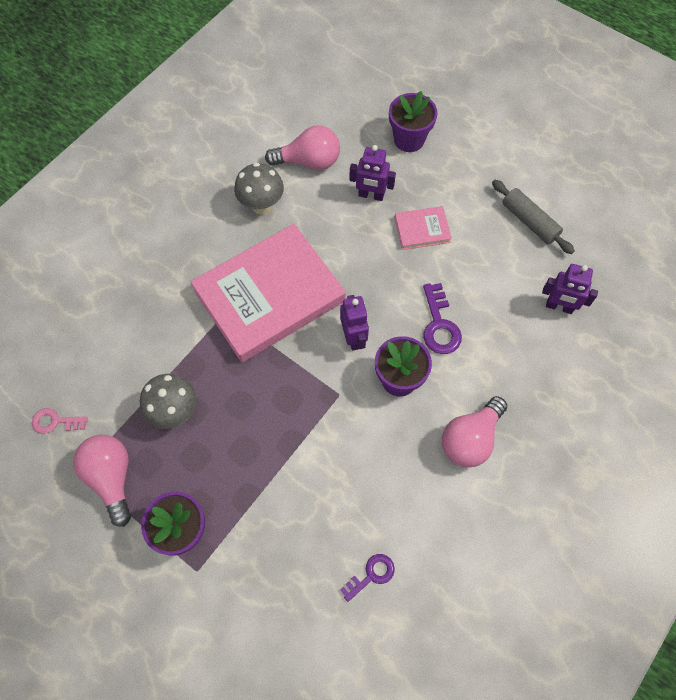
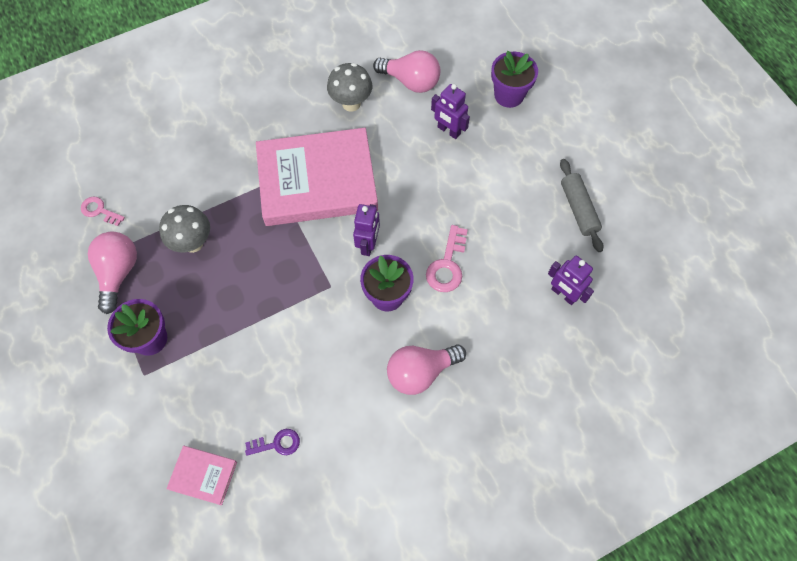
camera: 25 degrees right, 0 degrees up
(422, 230) = (477, 178): pink book -> pink book (203, 475)
(439, 325) = (447, 265): purple key -> pink key

